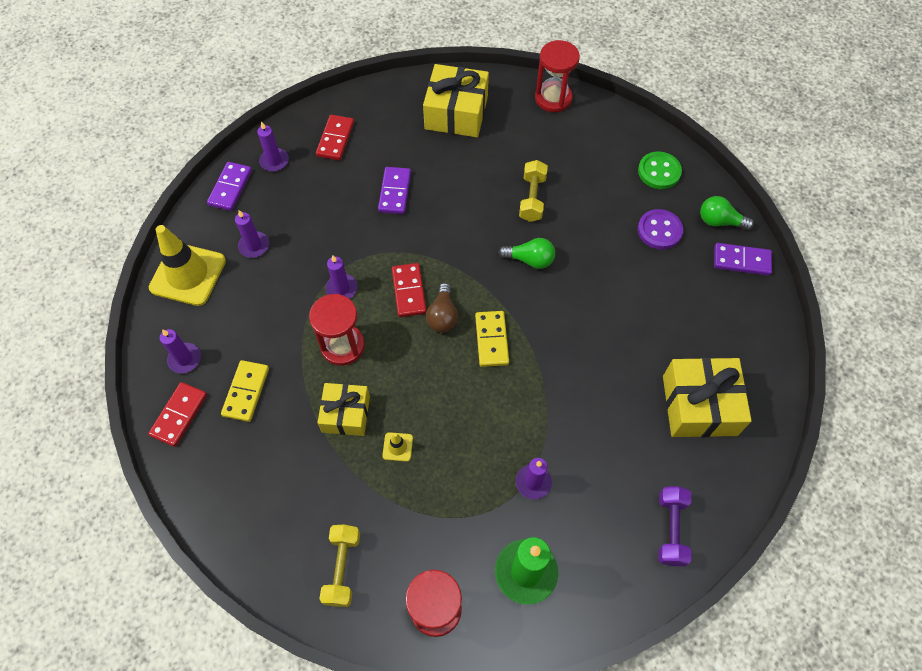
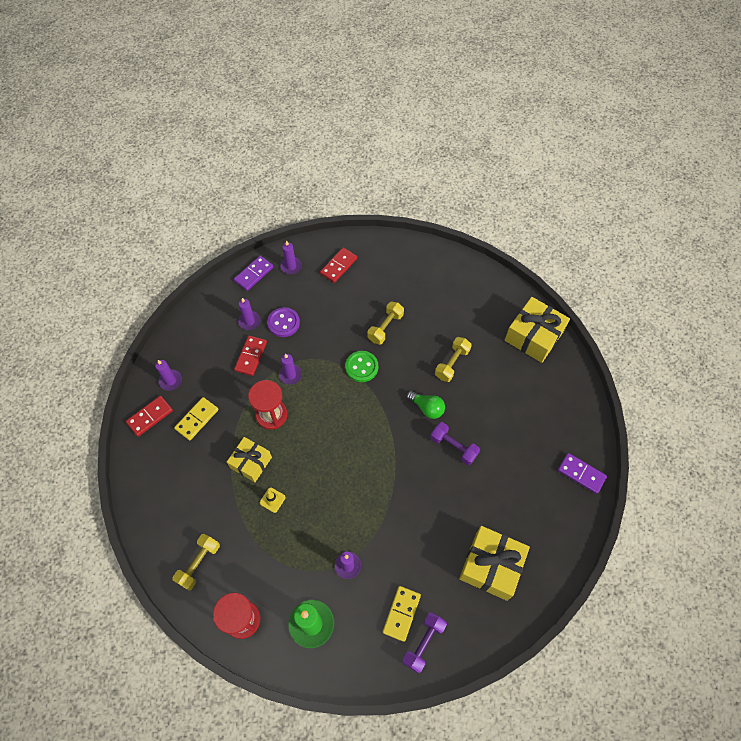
camera: 25 degrees right, 0 degrees up
(188, 274) = (199, 324): yellow traffic cone -> none
(394, 192) = (359, 320): purple domino -> none
(409, 291) = (333, 395): red domino -> red domino (251, 356)
(431, 188) = (385, 327): none -> yellow dumbbell
(442, 316) = (347, 422): brown light bulb -> none
(456, 113) = (431, 278): yellow gift -> yellow gift (533, 336)
(492, 340) = (371, 454): yellow domino -> yellow domino (401, 613)
(553, 98) = (506, 294): red hourglass -> none
(584, 291) = (453, 447): none -> purple dumbbell
(659, 172) = (555, 381): green button -> green button (361, 367)
(659, 230) = (532, 425): purple button -> purple button (283, 323)
(719, 221) = (581, 437): green light bulb -> none

